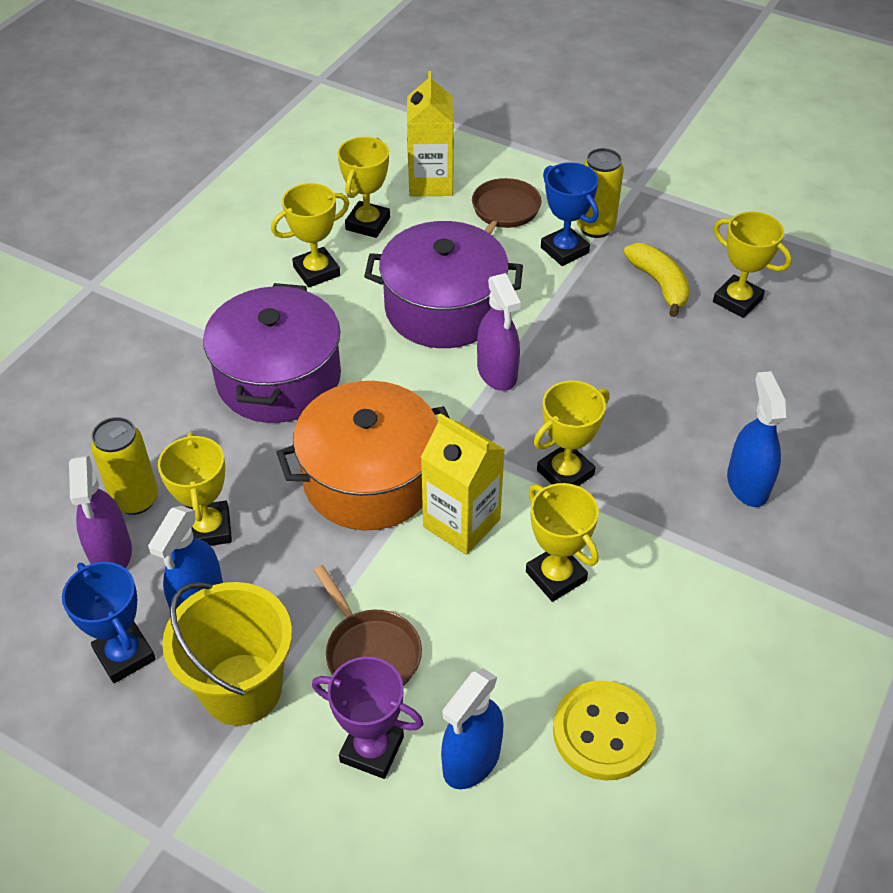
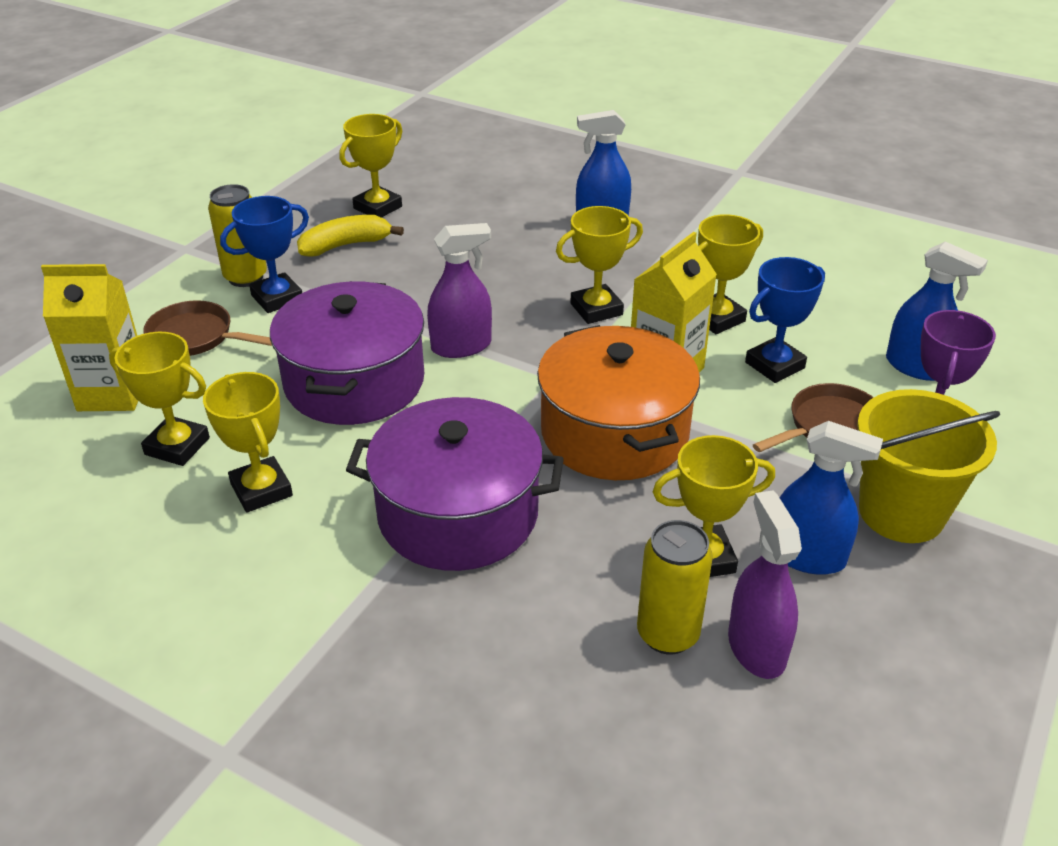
camera: 90 degrees left, 10 degrees down
(111, 553) = (756, 647): purple spray bottle -> purple spray bottle turned 90 degrees counterclockwise
(125, 655) = (893, 614): blue trophy -> blue trophy (774, 365)
(565, 473) = (596, 309): yellow trophy -> yellow trophy turned 75 degrees counterclockwise
(603, 732) = (863, 301): yellow button -> none

